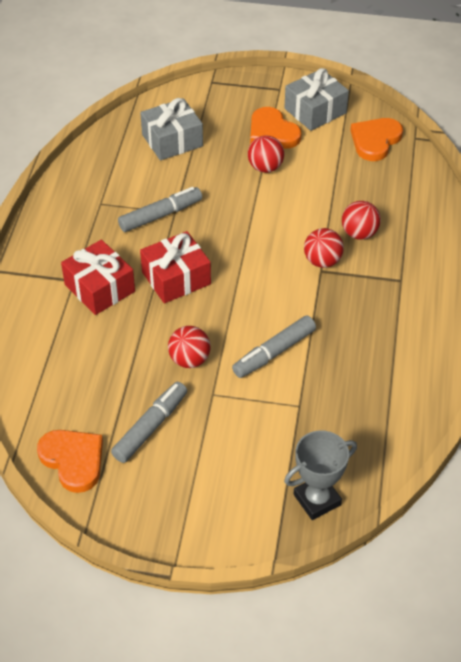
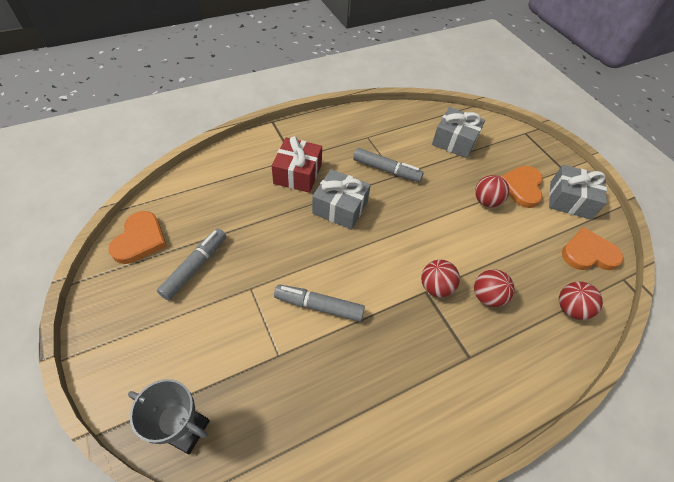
camera: 50 degrees right, 5 degrees up
(150, 427) = (195, 267): grey marker -> grey marker turned 60 degrees counterclockwise
(176, 278) = (340, 207): red gift -> grey gift
(189, 360) = (272, 256): red ball -> red ball (570, 308)

